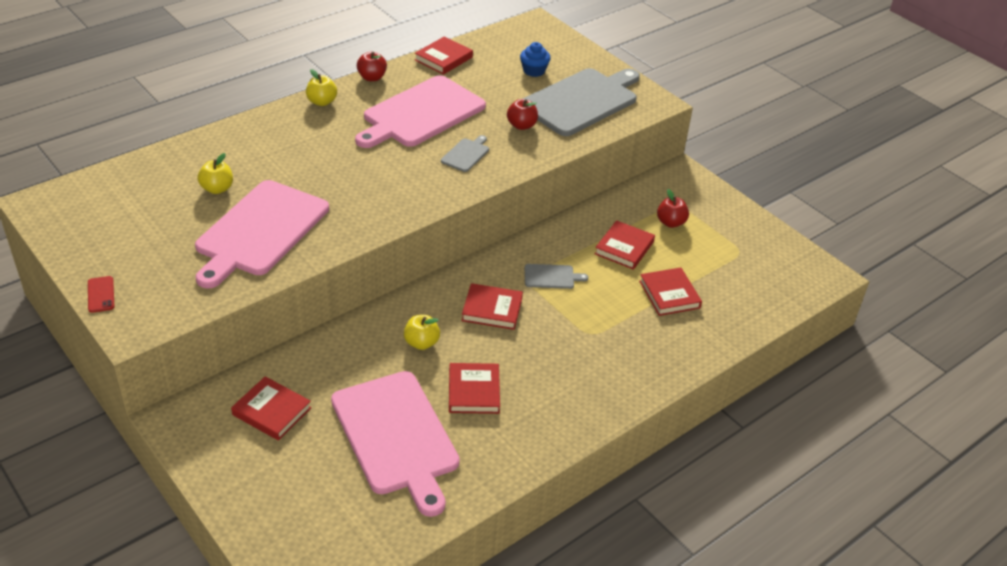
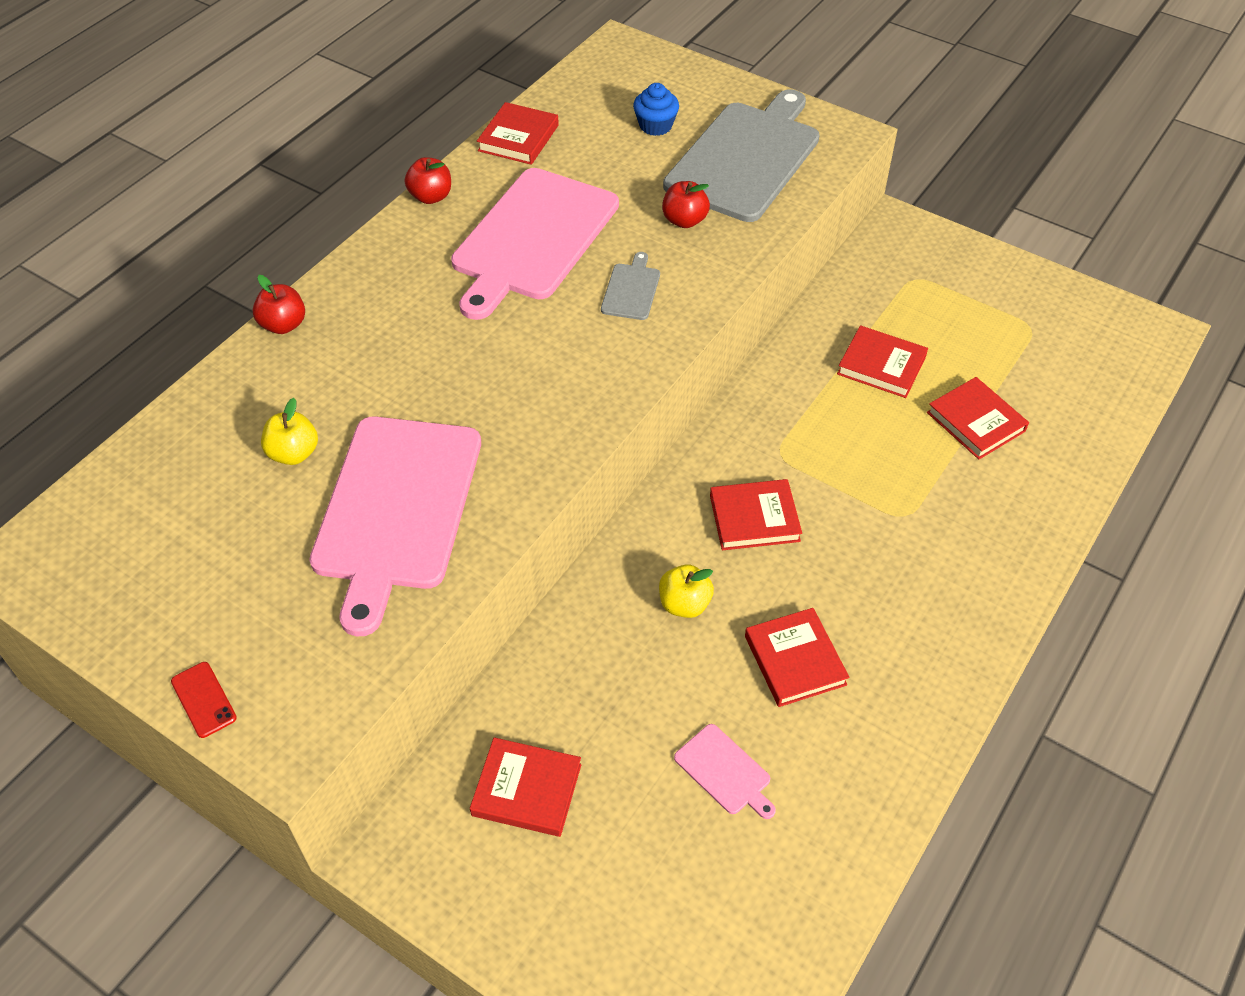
camera: 15 degrees left, 10 degrees up
(322, 102) = (377, 257): yellow apple -> none
(396, 436) = (725, 772): pink cutting board -> pink cutting board, size x0.42
(551, 277) = (808, 440): grey cutting board -> none
(624, 248) = (881, 365): red book -> red book turned 75 degrees counterclockwise
(671, 222) = (922, 308): red apple -> red apple (283, 325)

